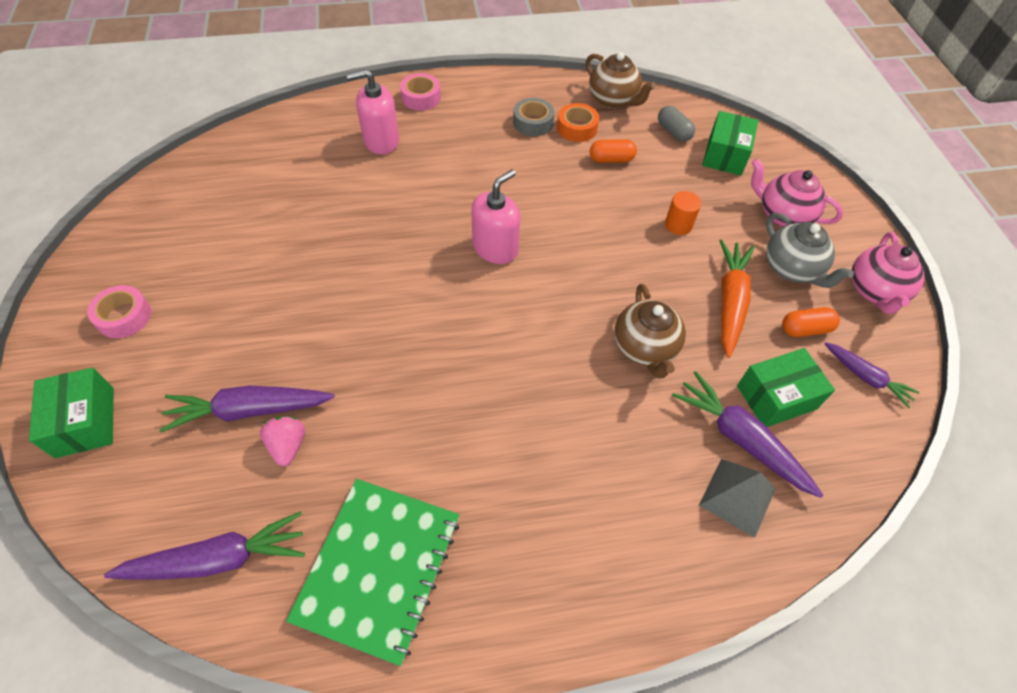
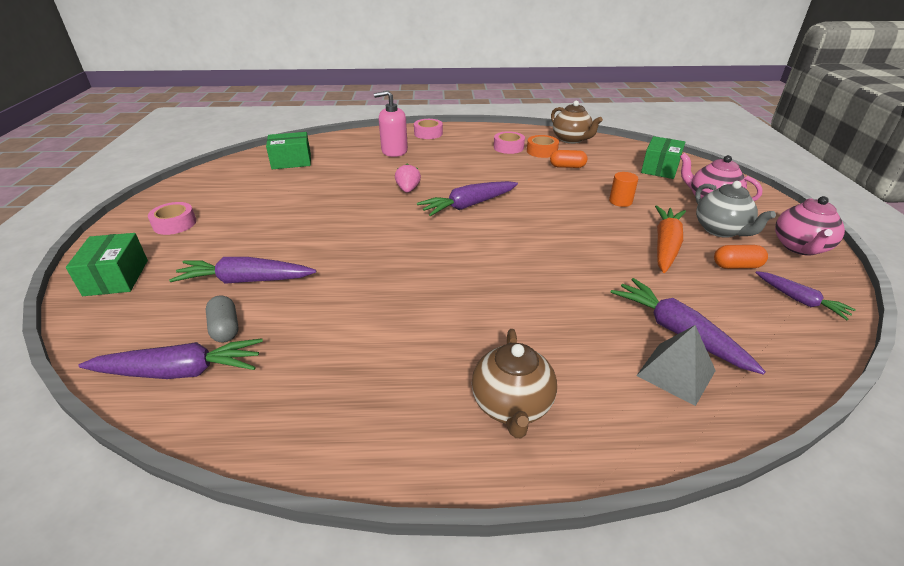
camera: 10 degrees right, 20 degrees down
(288, 446) = (268, 304): pink strawberry -> pink strawberry (408, 190)
(378, 568) = (319, 392): green notebook -> none
(495, 248) = (468, 205): pink soap dispenser -> purple carrot
(533, 123) = (508, 147): grey tape -> pink tape
(644, 348) = (588, 268): brown teapot -> brown teapot (512, 406)
(673, 132) = (618, 156): grey capsule -> grey capsule (225, 328)
(776, 397) = (712, 307): green box -> green box (291, 161)

